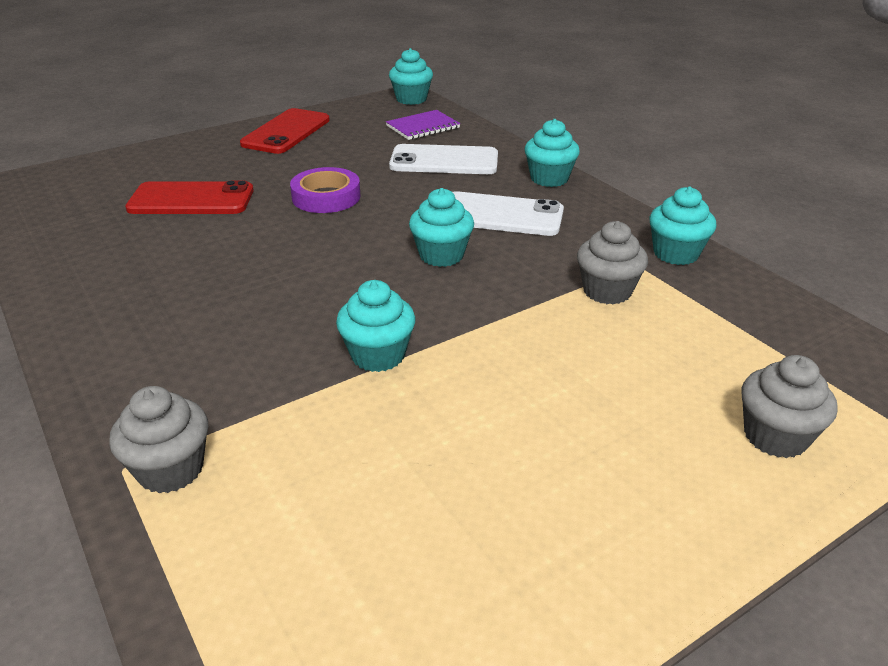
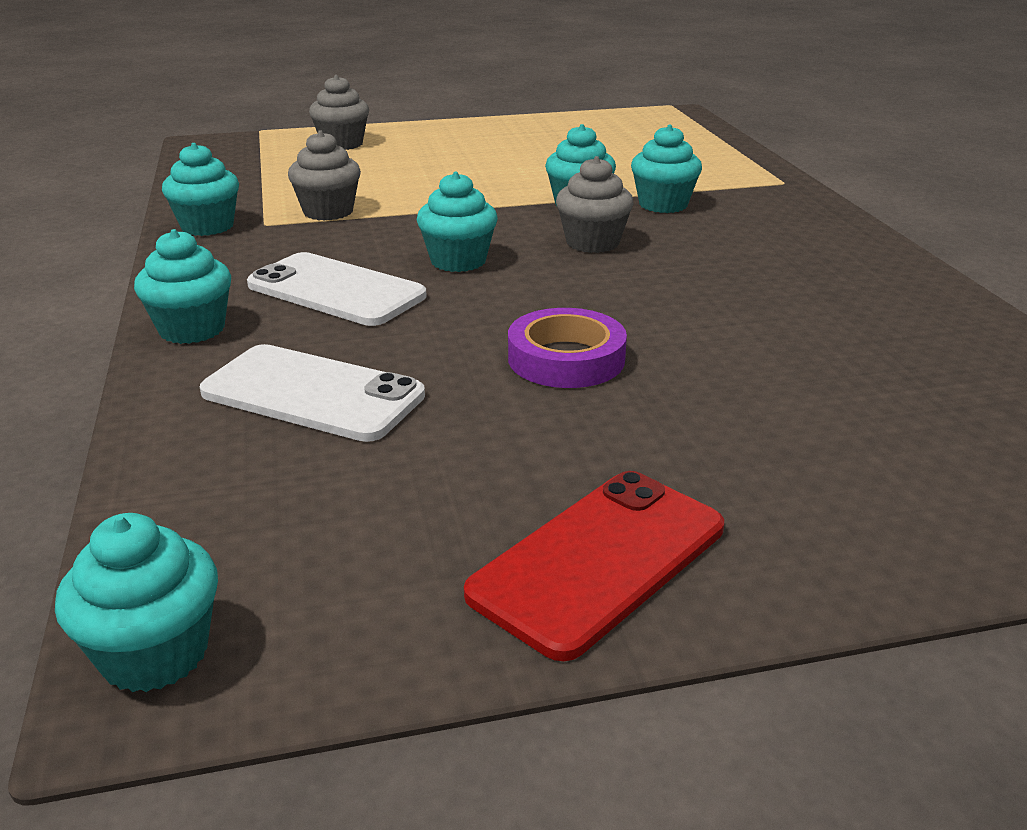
camera: 160 degrees left, 5 degrees down
(170, 469) = (749, 178): grey cupcake -> grey cupcake (592, 243)
(191, 199) = (801, 393): red phone -> none
(285, 375) = (663, 204): none -> turquoise cupcake
(423, 127) = (254, 504): purple notebook -> none

